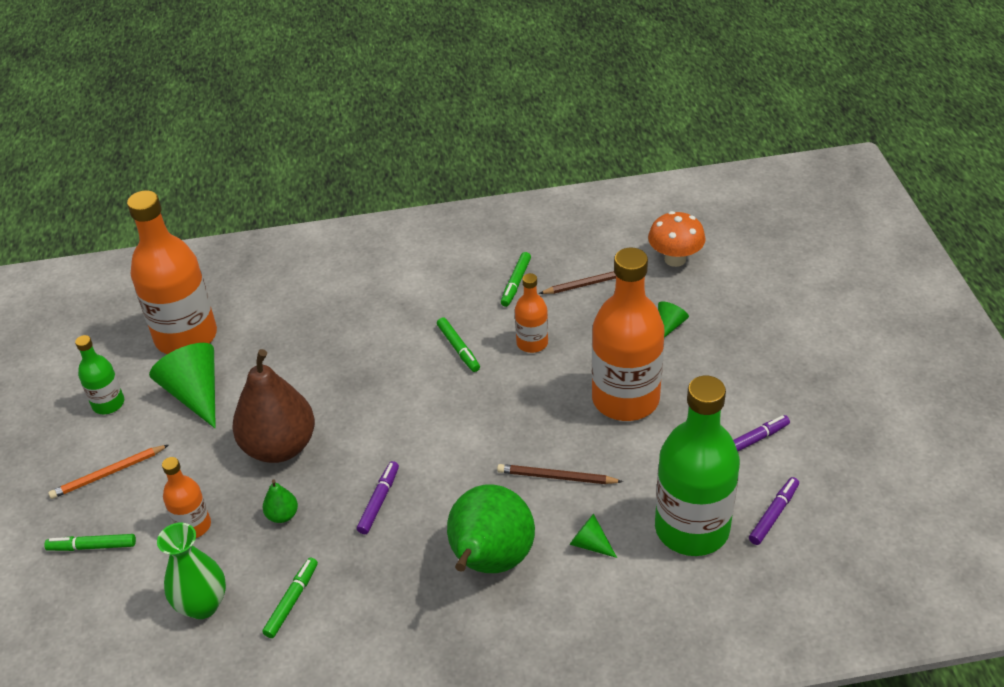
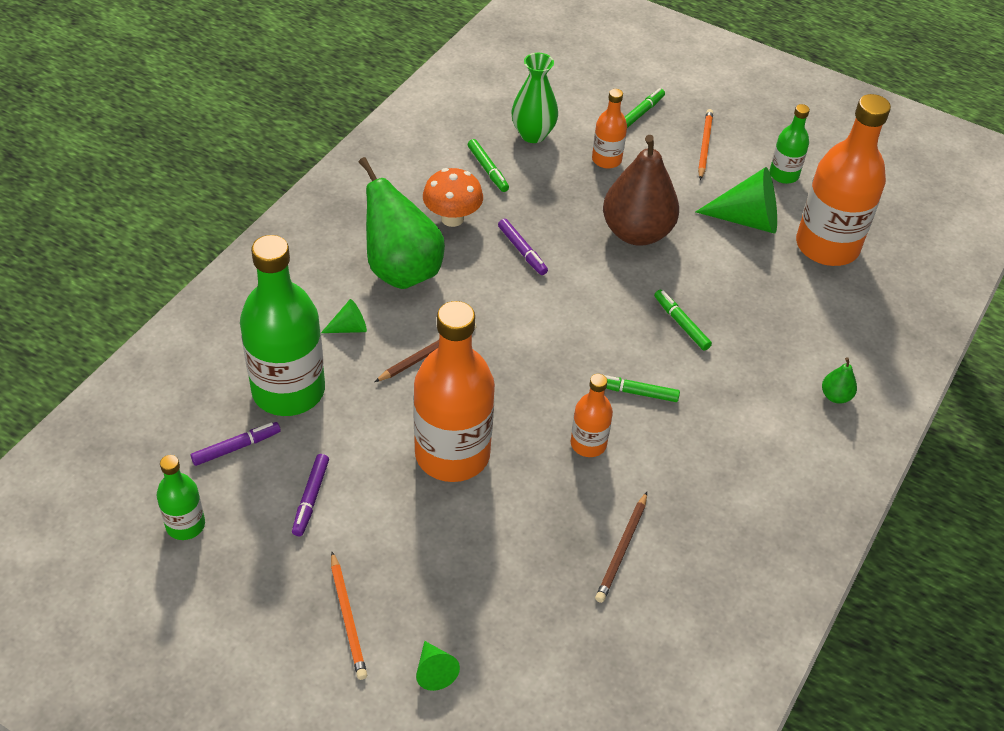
camera: 125 degrees right, 5 degrees up
(282, 515) = (566, 201): green pear -> green pear (835, 396)
(516, 283) = (682, 491): green marker -> green marker (681, 324)
(668, 326) = (499, 557): green cone -> green cone (434, 671)
(675, 259) = (585, 647): orange mushroom -> orange mushroom (452, 218)
(773, 514) = (236, 447): purple marker -> purple marker turned 105 degrees counterclockwise
(797, 359) = (348, 618): none -> orange pencil
(859, 486) = (185, 525): none -> green bottle

